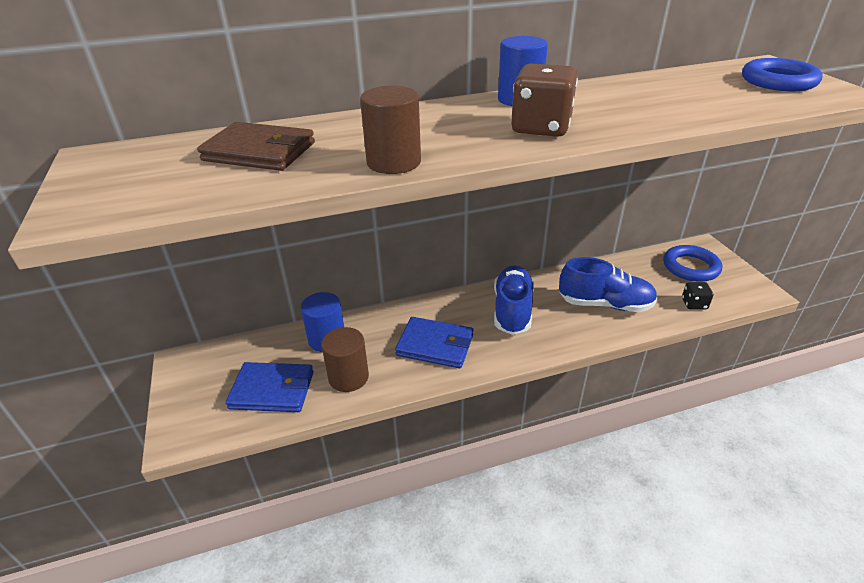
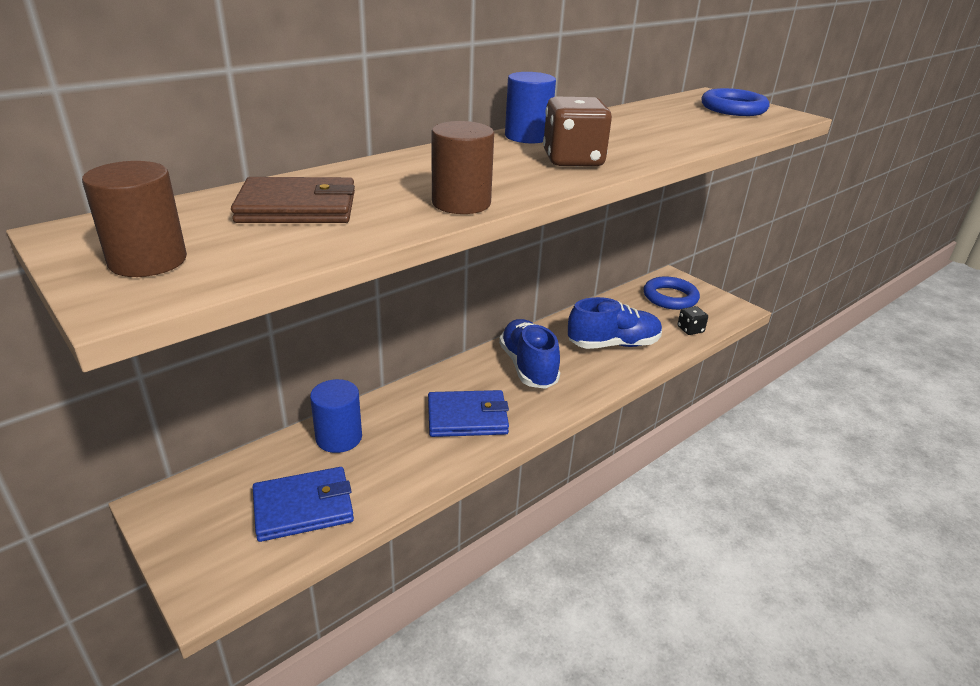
camera: 25 degrees left, 5 degrees down
(348, 377) = (388, 471): brown cylinder -> brown cylinder (148, 261)

